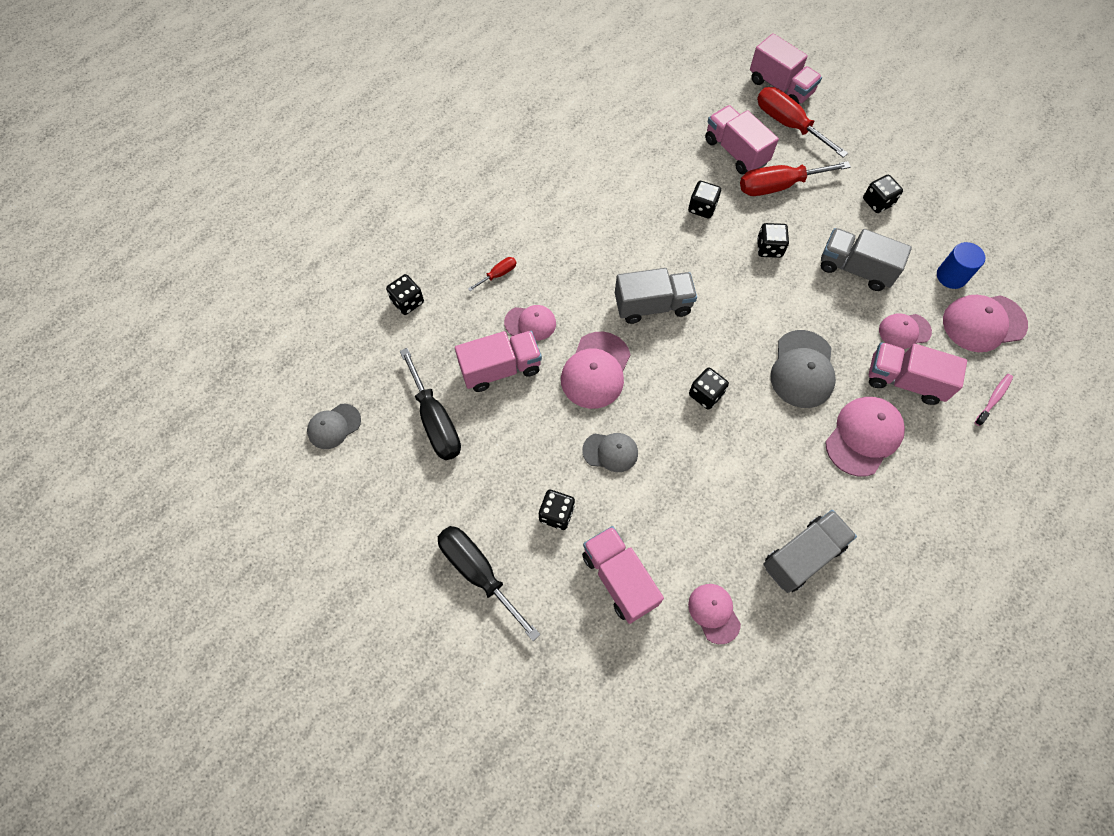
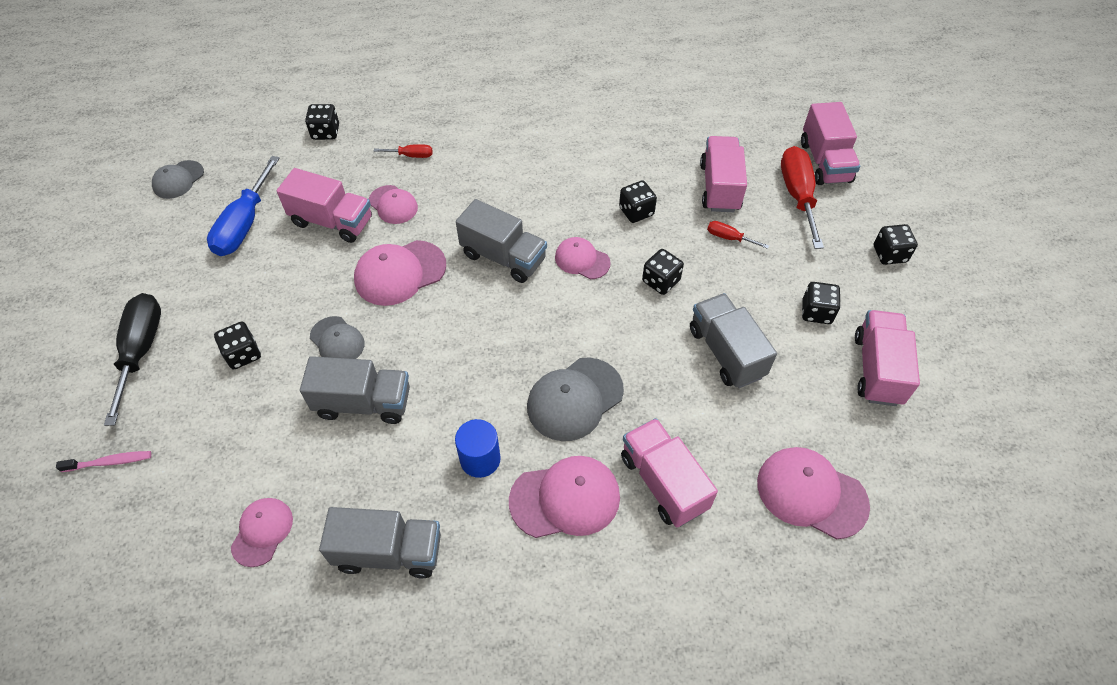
camera: 40 degrees right, 10 degrees down
(334, 426) = (178, 180): grey cap -> grey cap turned 60 degrees counterclockwise
(435, 421) = (244, 224): black screwdriver -> blue screwdriver
(619, 579) = (227, 440): pink truck -> pink truck (877, 369)
(678, 479) = (363, 403): none -> grey truck
(705, 394) = (465, 355): black dice -> black dice (889, 254)
(778, 186) = (729, 238): red screwdriver -> red screwdriver, size x0.48
(904, 331) = (714, 439): pink cap -> pink cap (582, 260)
(951, 276) = (823, 427): blue cylinder -> blue cylinder (480, 459)
(993, 399) = (741, 570): pink toothbrush -> pink toothbrush (110, 462)

